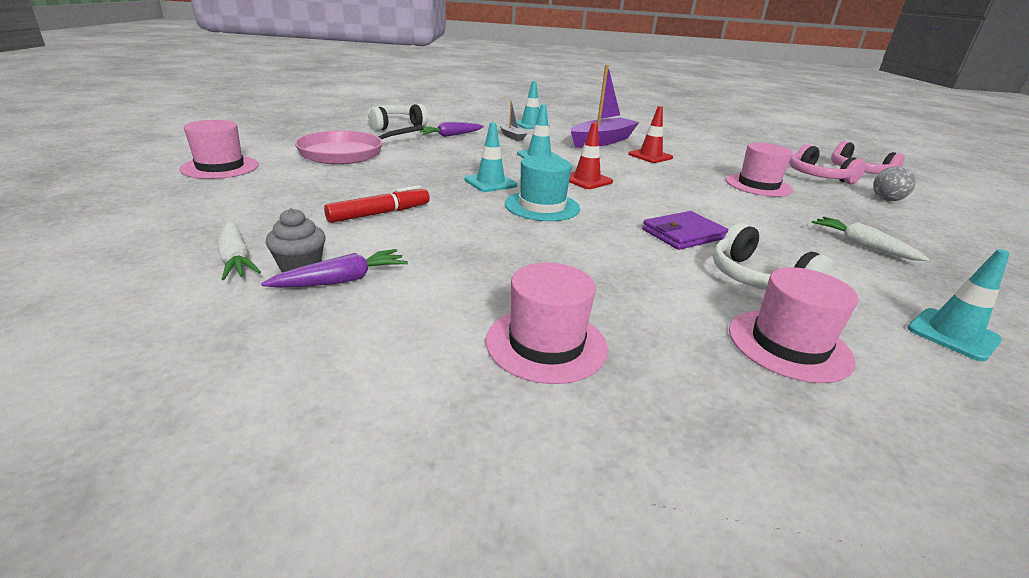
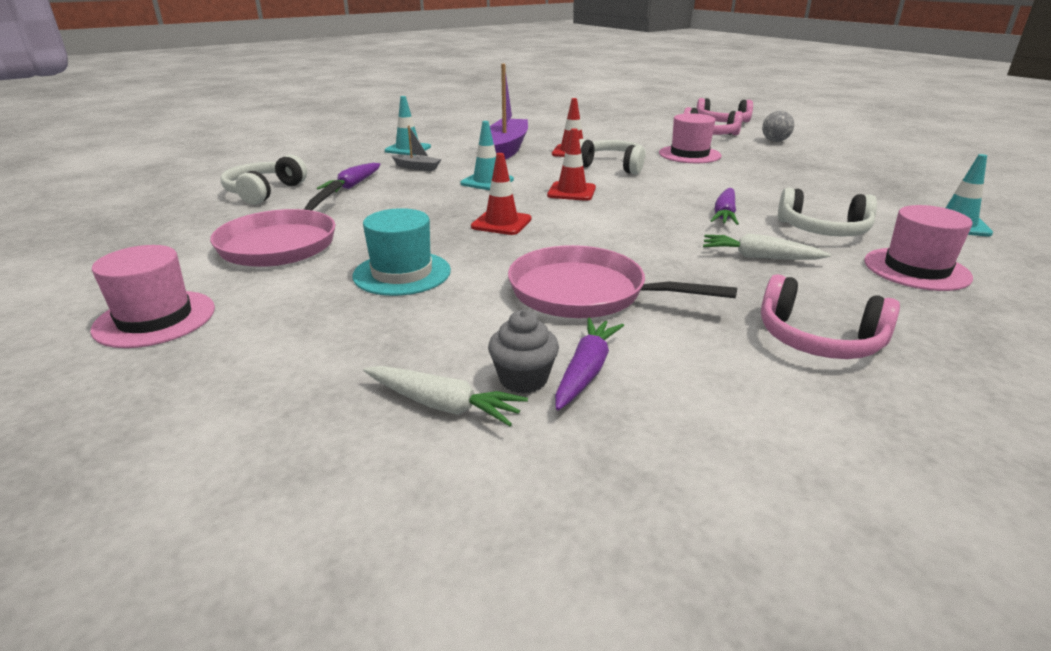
camera: 35 degrees left, 0 degrees up
(379, 213) = (472, 294): red marker -> none
(447, 240) = (584, 293): none -> pink pan
(490, 182) = (501, 223): turquoise traffic cone -> red traffic cone
(542, 206) = (589, 229): turquoise hat -> turquoise hat (402, 273)
(546, 344) = (818, 339): pink hat -> pink headphones
(661, 174) = (611, 166): none -> white headphones
(683, 234) = (724, 214): purple wallet -> purple carrot
(862, 246) = (824, 182): white carrot -> white carrot (759, 257)

